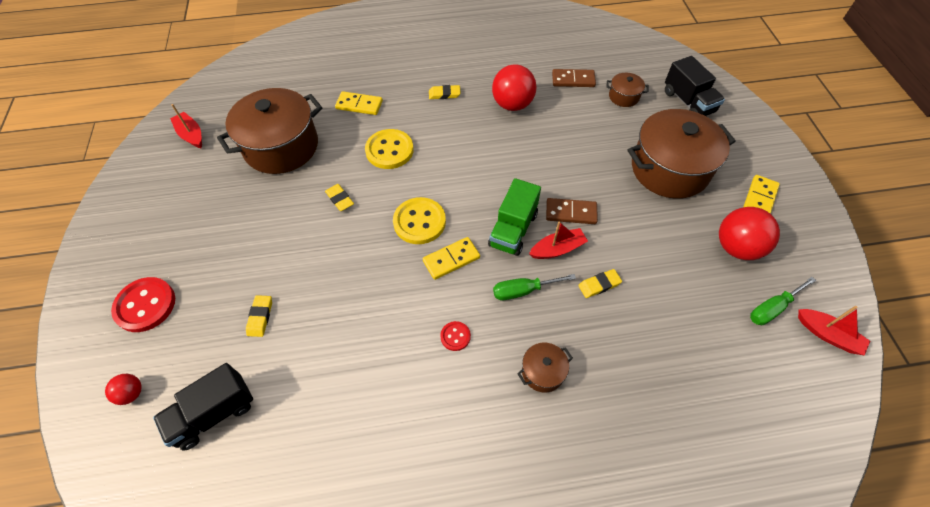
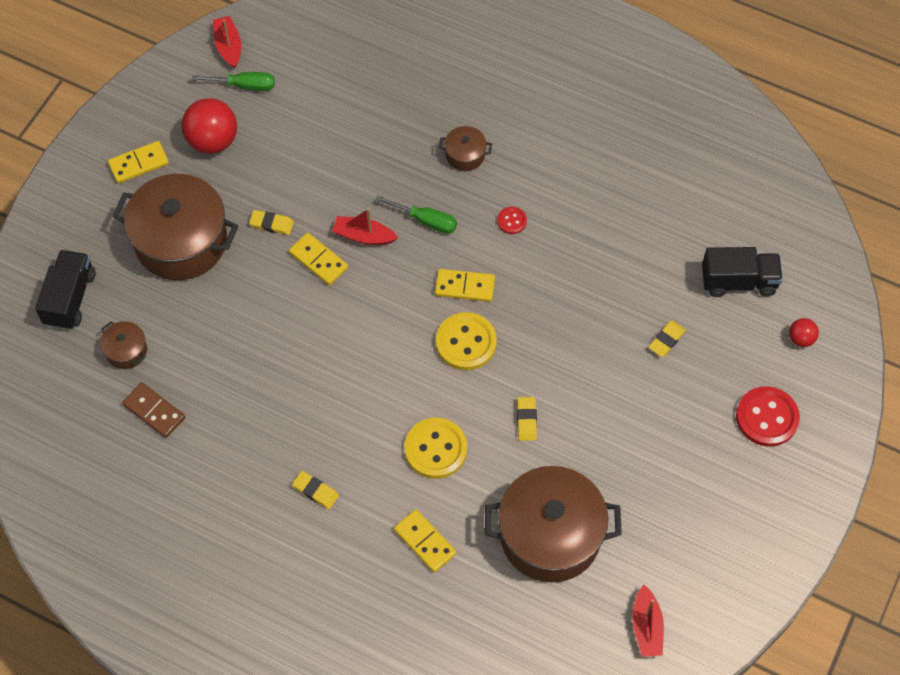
camera: 145 degrees left, 5 degrees up
(512, 104) = (254, 423): red ball -> none
(513, 230) = (386, 278): green truck -> none
(571, 212) = (318, 260): brown domino -> yellow domino
(599, 285) = (359, 186): yellow eraser -> yellow eraser (271, 224)

